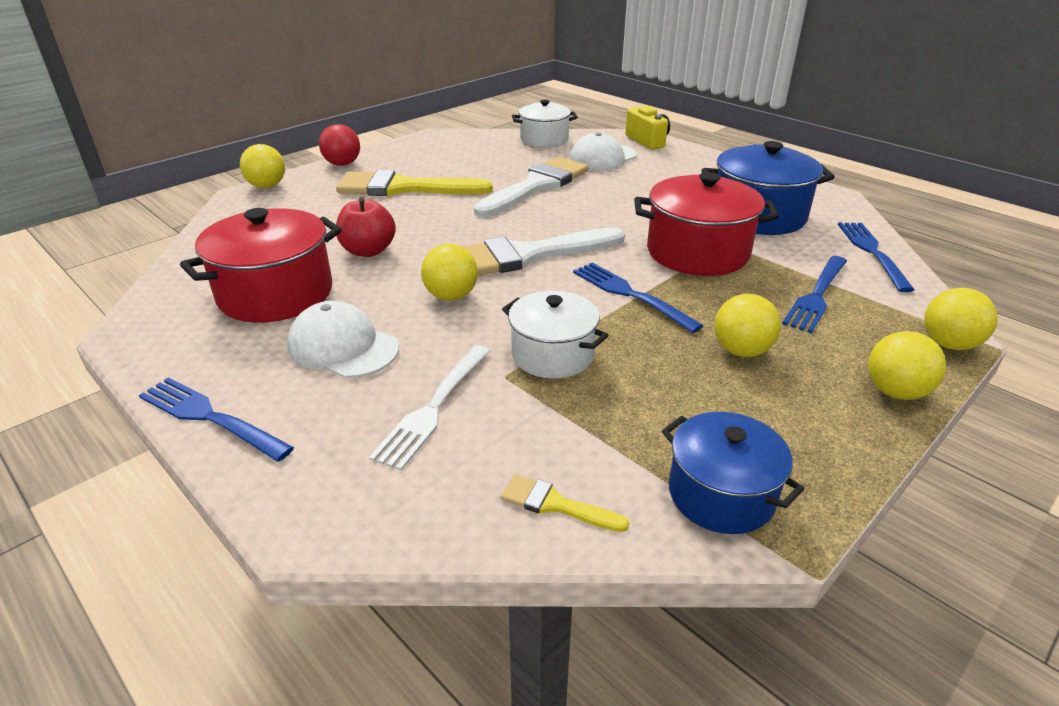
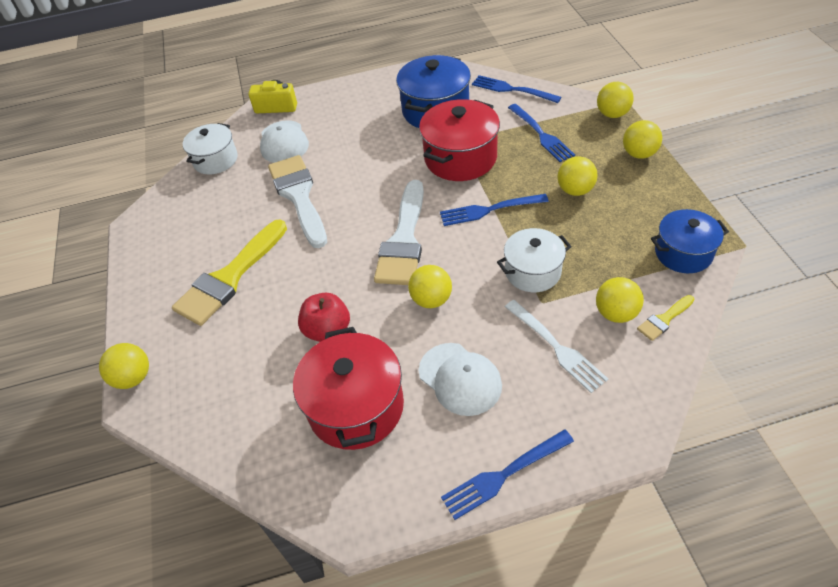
camera: 55 degrees left, 15 degrees up
(342, 164) = (136, 308): red ball -> none
(343, 347) = (460, 379): white cap -> white cap turned 105 degrees counterclockwise
(532, 448) = (616, 313): none -> yellow ball

